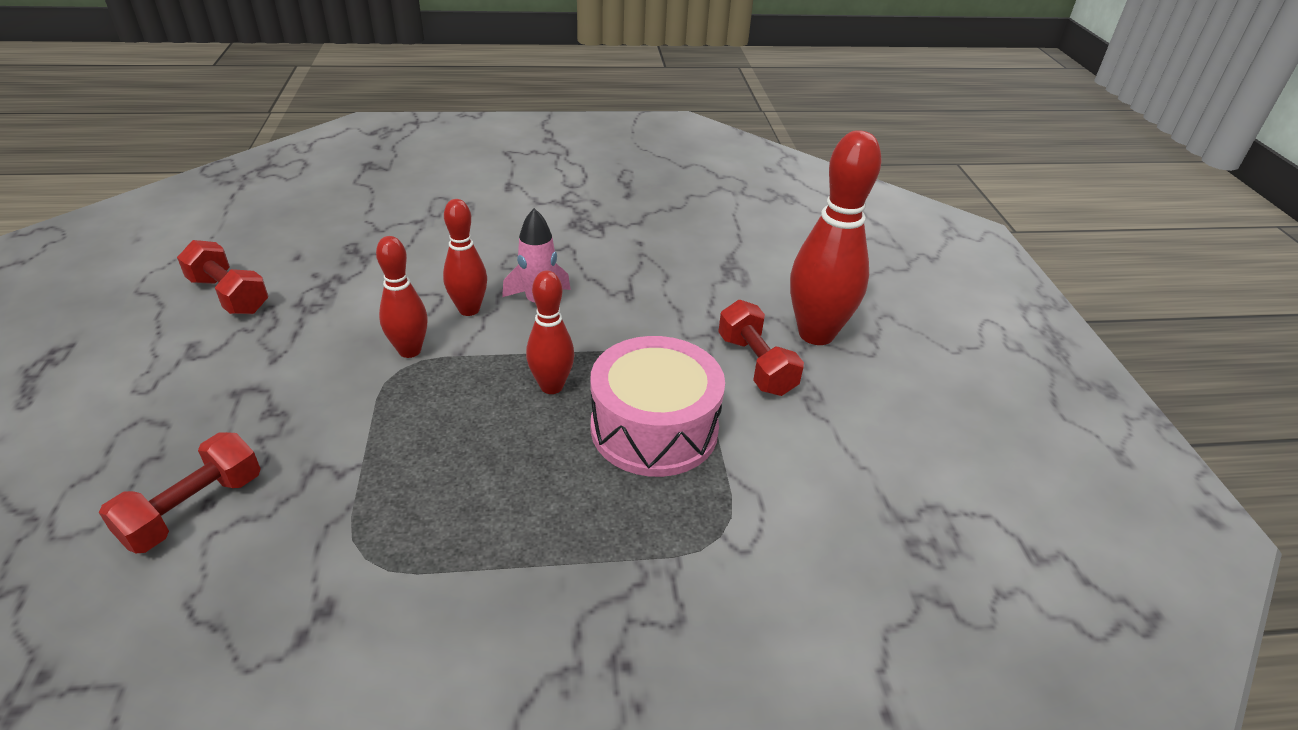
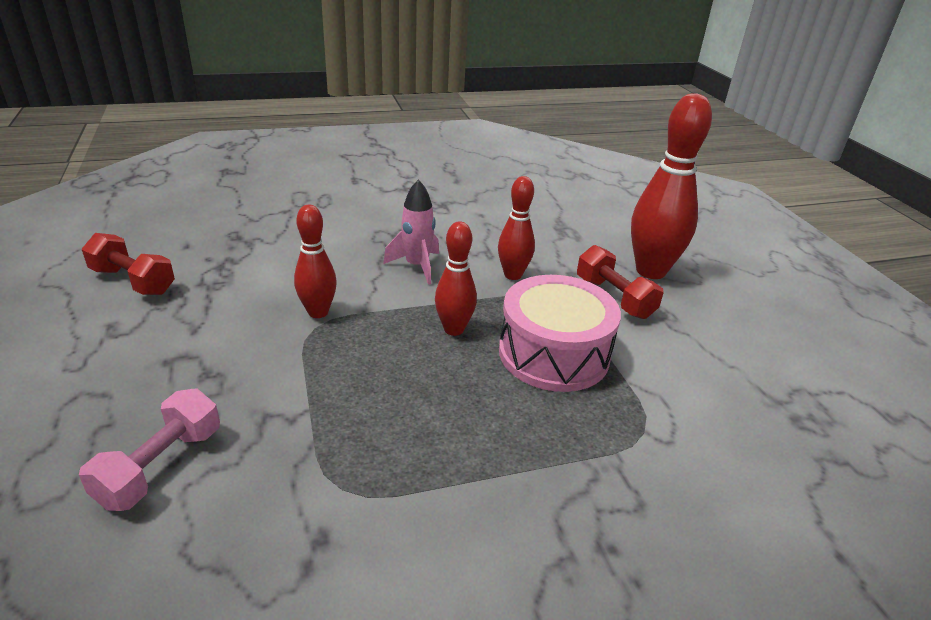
camera: 10 degrees left, 5 degrees down
(193, 509) = (161, 466): red dumbbell -> pink dumbbell
(469, 309) = (358, 275): red bowling pin -> red bowling pin (513, 275)

